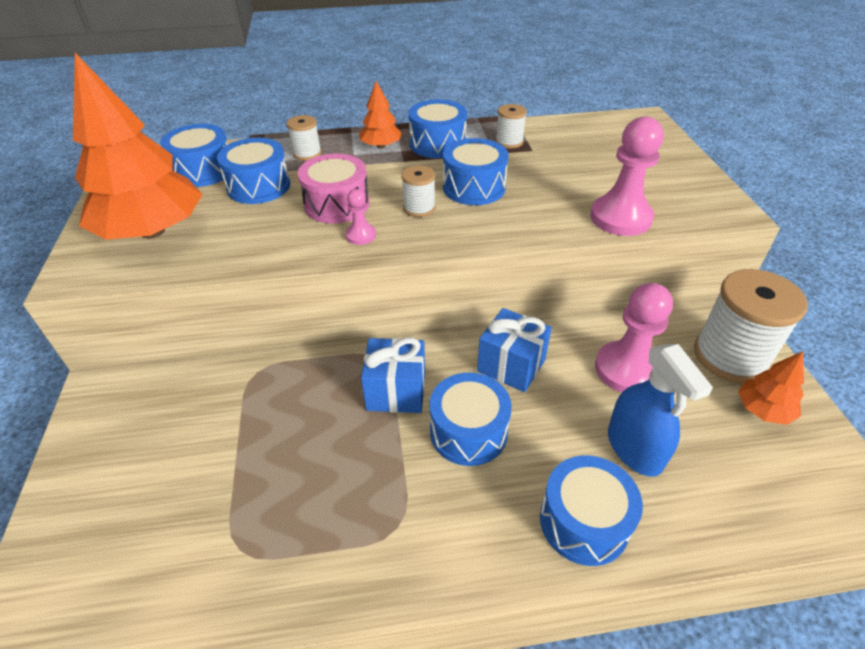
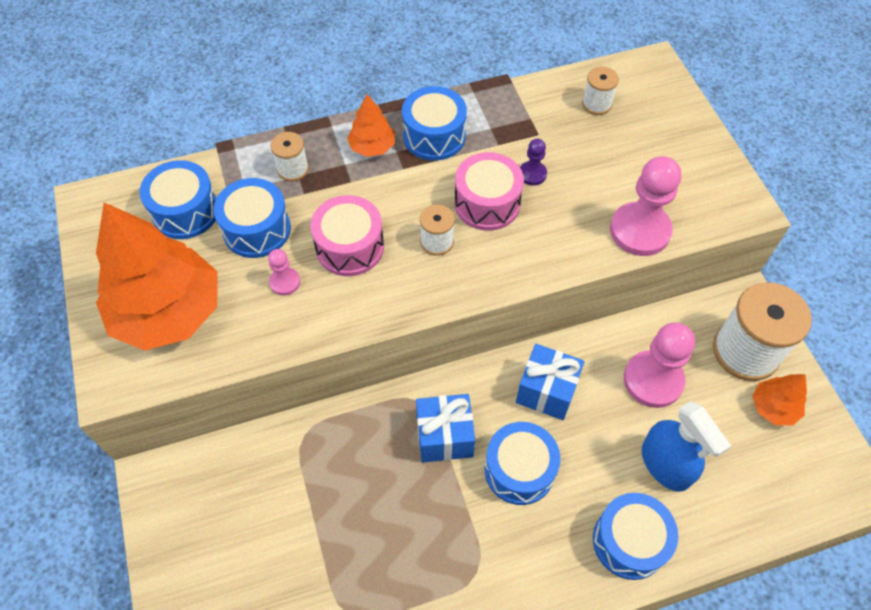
camera: 10 degrees left, 15 degrees up
(360, 235) = (387, 289): pink pawn -> pink pawn (285, 282)
(474, 187) = (487, 203): blue drum -> pink drum
(509, 142) = (511, 123): white spool -> white spool (596, 104)
(521, 173) = (532, 174): none -> purple pawn

